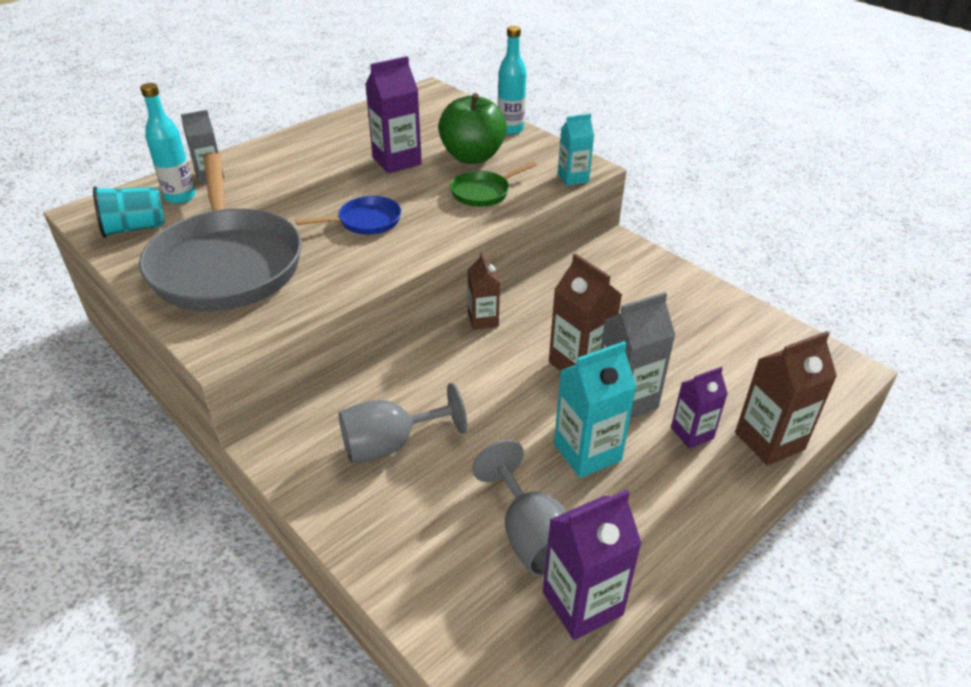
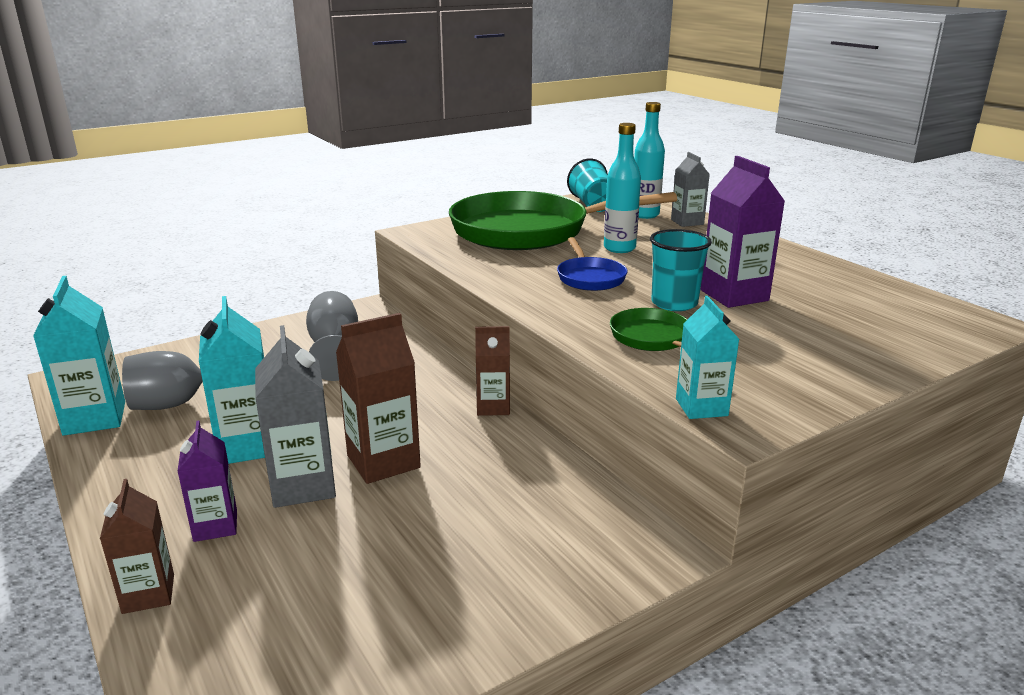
camera: 100 degrees right, 15 degrees down
(226, 264) = (528, 231): grey pan -> green pan
(417, 184) = (674, 303): none -> turquoise cup
(472, 157) = (758, 339): green apple -> none
(510, 129) = (866, 374): turquoise bottle -> turquoise bottle (619, 248)
(582, 603) = (95, 418): purple carton -> turquoise carton
(769, 441) = (148, 594): brown carton -> brown carton, size x0.63

